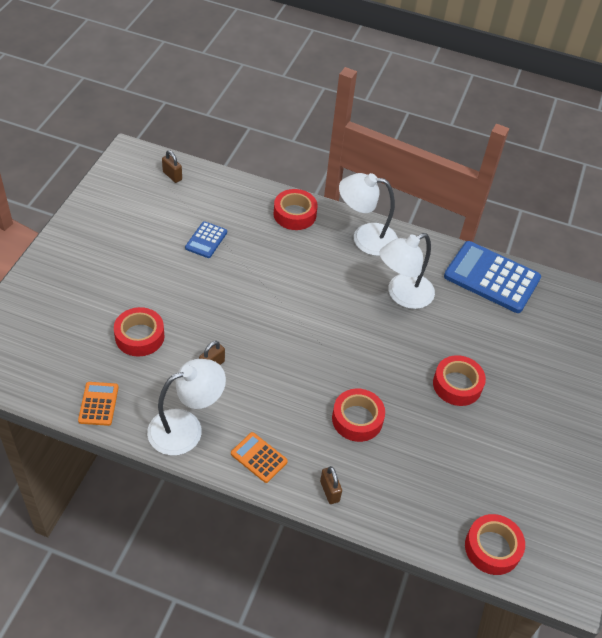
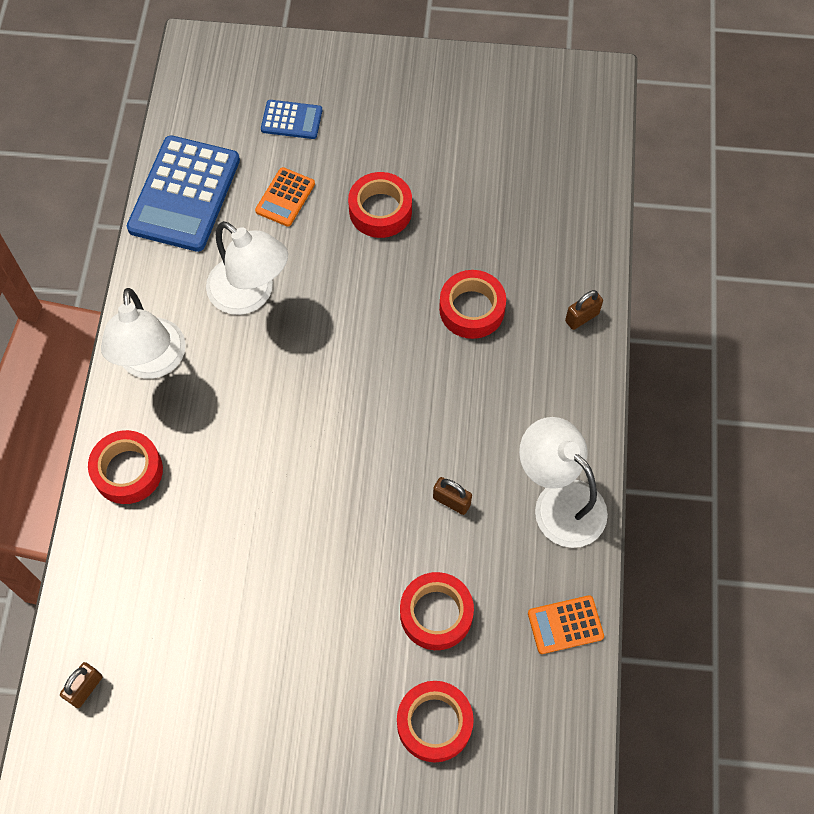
camera: 100 degrees left, 15 degrees up
(206, 240) = (220, 584): blue calculator -> blue calculator (291, 120)
(259, 458) = (568, 404): orange calculator -> orange calculator (285, 197)
(492, 548) = (585, 150): red tape -> red tape (434, 723)

